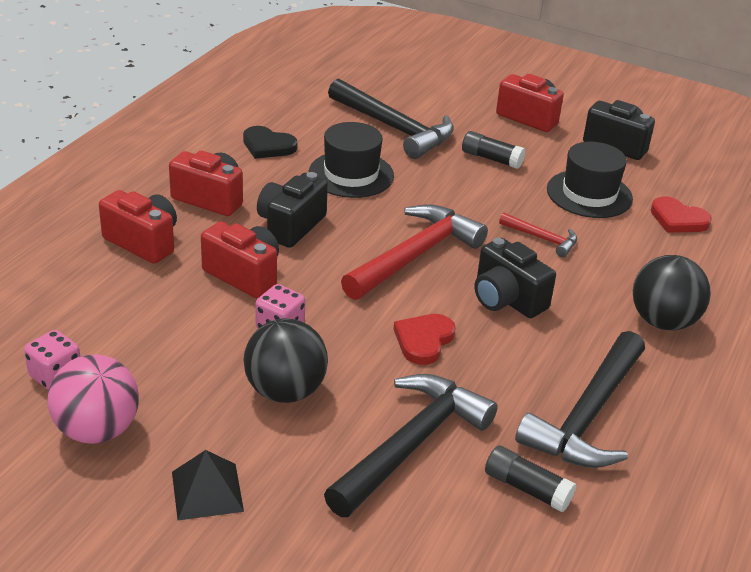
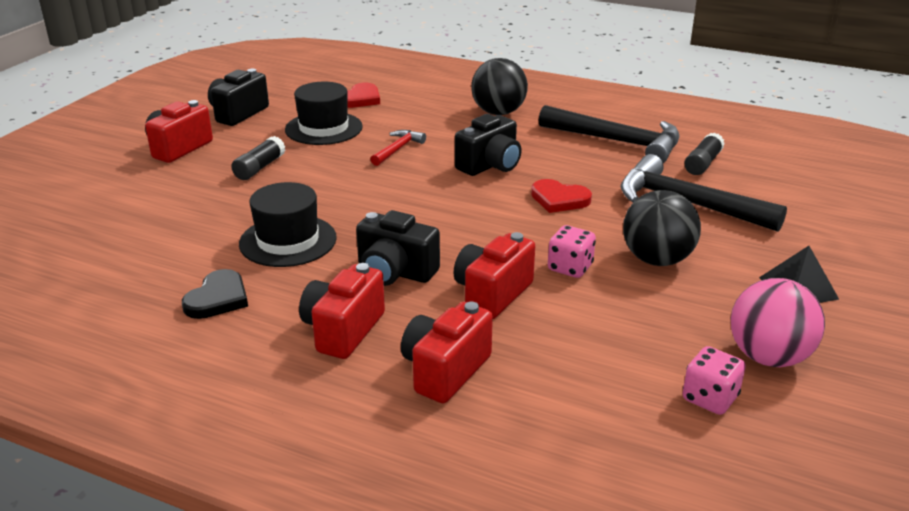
camera: 90 degrees left, 5 degrees down
(394, 128) = (188, 218): black hammer -> none
(415, 255) = (435, 204): red hammer -> none

